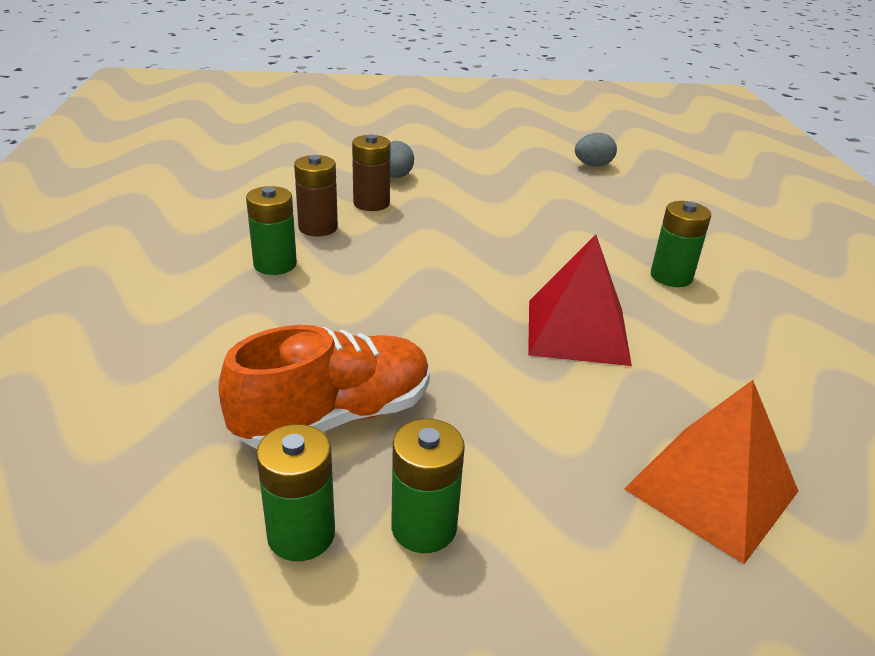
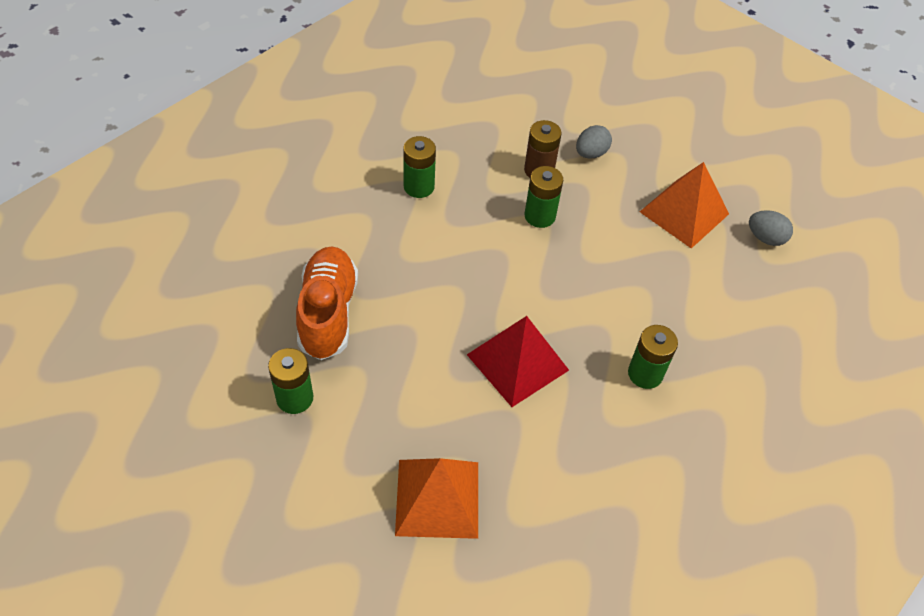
camera: 45 degrees right, 20 degrees up
(301, 534) = (248, 359): green battery -> green battery (540, 216)
(318, 227) = (478, 171): brown battery -> none
(335, 417) = (328, 313): orange shoe -> orange shoe turned 105 degrees counterclockwise
(521, 177) = (684, 212): none -> orange pyramid

